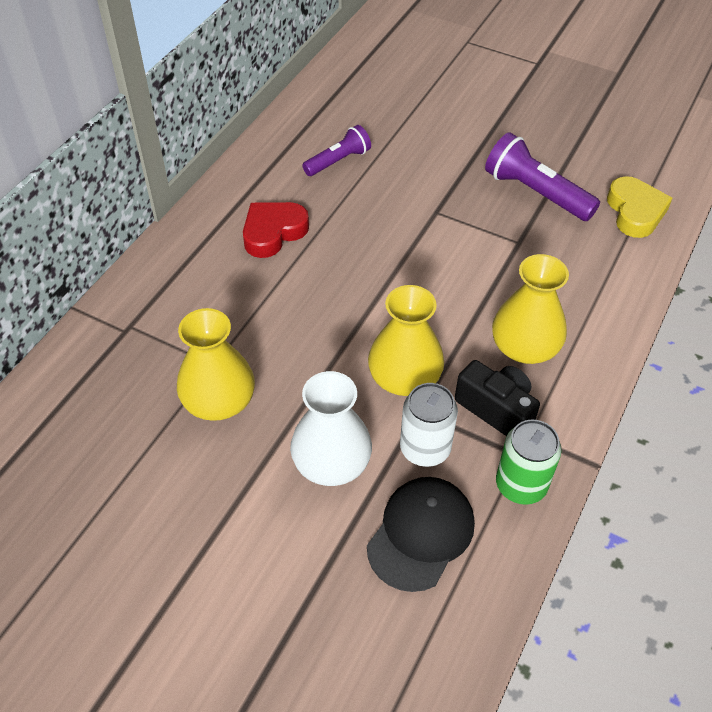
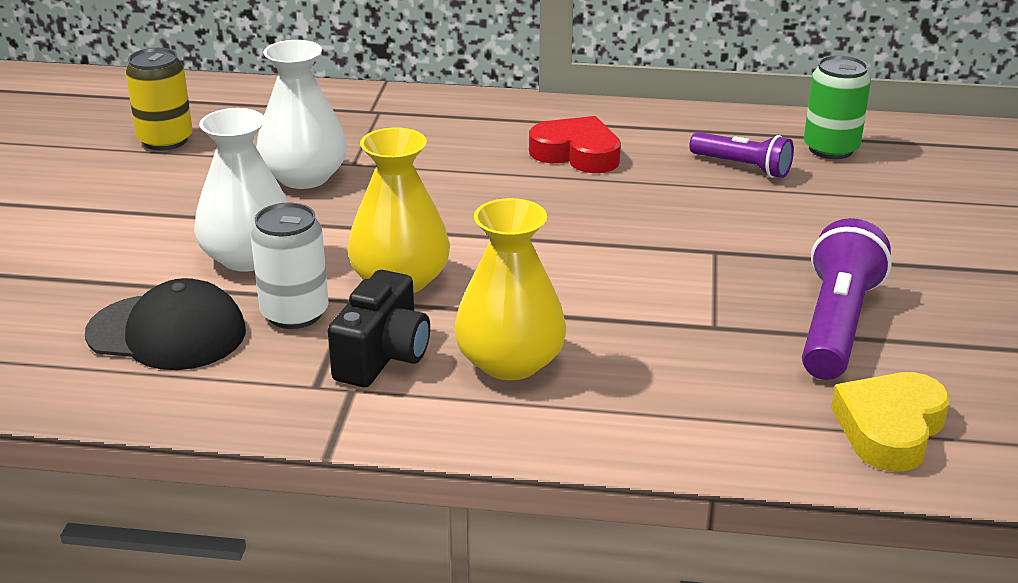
camera: 70 degrees right, 20 degrees down
(88, 489) = (165, 140): none -> yellow can
(219, 400) = (304, 177): yellow vase -> white vase
(521, 485) = (266, 394): green can -> green can (831, 149)
(635, 212) = (890, 428): yellow heart -> yellow heart turned 150 degrees clockwise

